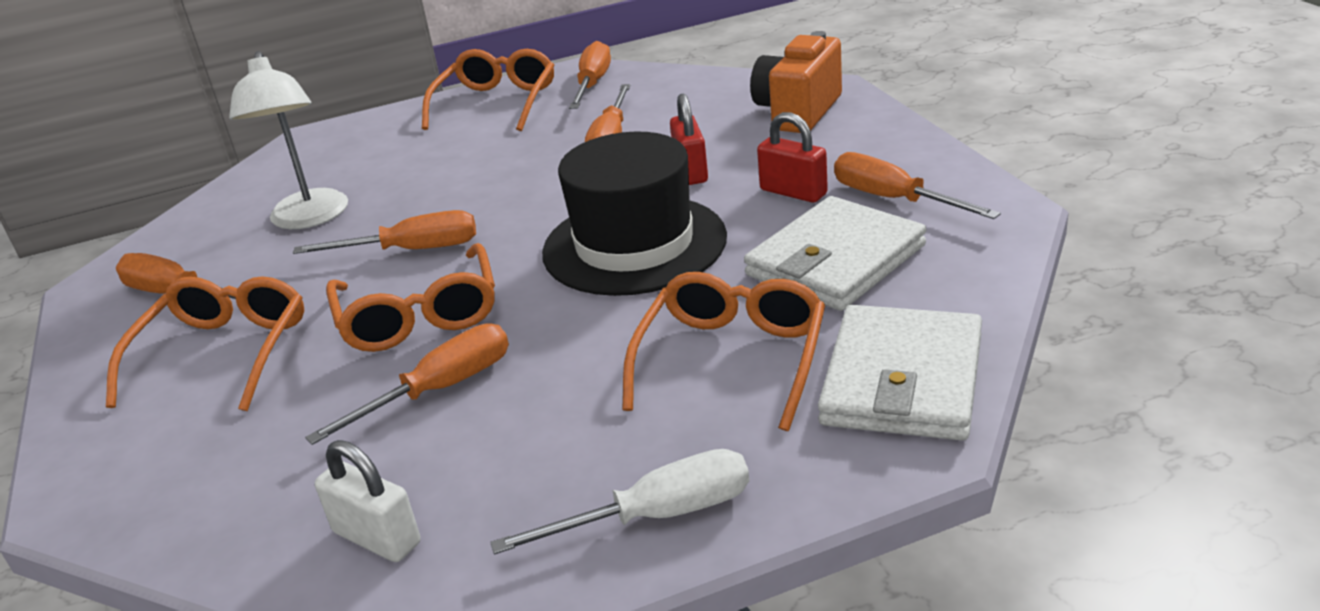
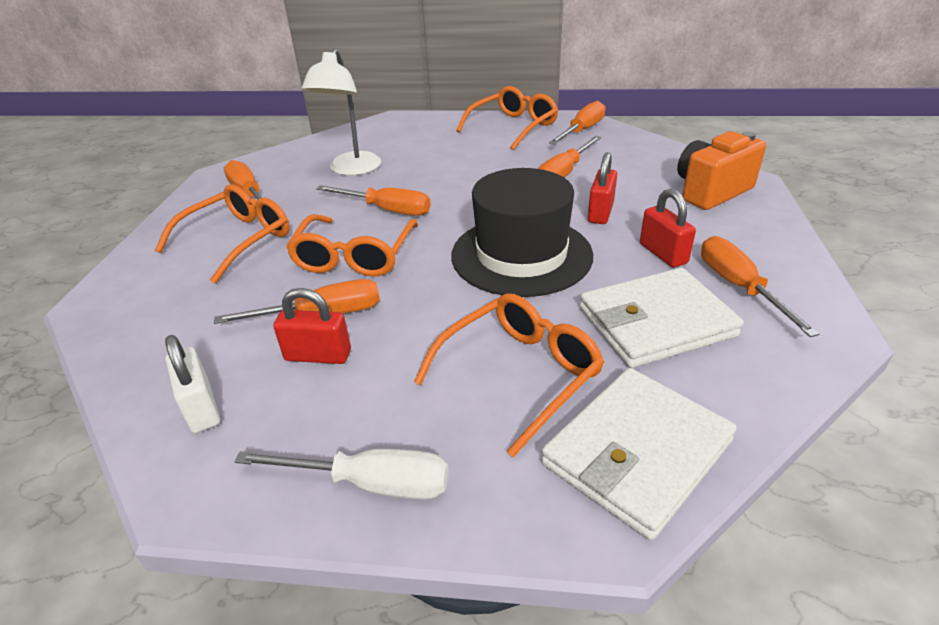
camera: 25 degrees right, 5 degrees up
(477, 431) = (318, 355): none -> red padlock

